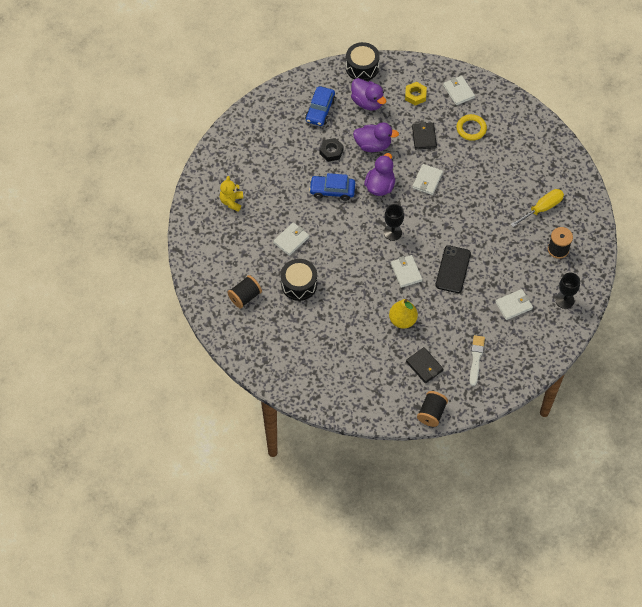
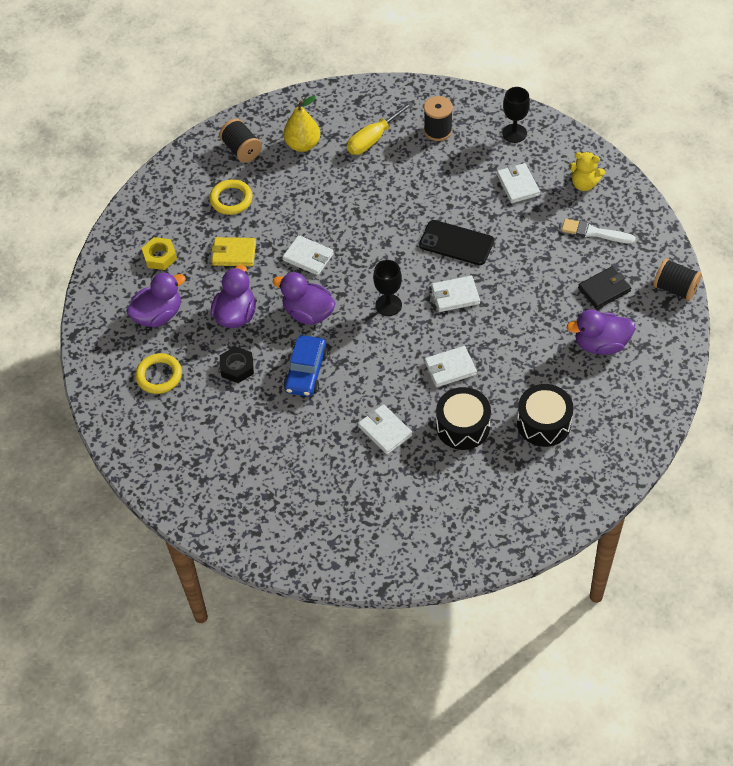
camera: 80 degrees left, 5 degrees down
(231, 202) = (305, 506): yellow teddy bear -> yellow teddy bear (584, 184)
(245, 297) = (477, 498): black spool -> black spool (242, 150)
(320, 110) = (159, 375): blue car -> yellow ring
(362, 67) = (93, 316): black drum -> black drum (543, 423)
(375, 365) = (601, 344): none -> purple duck
(402, 320) = (531, 307): yellow pear -> yellow pear (303, 145)
(424, 137) = (234, 254): black wallet -> yellow wallet
(458, 91) = (165, 207): white wallet -> white wallet (450, 368)
(542, 208) = (373, 139): yellow screwdriver -> yellow screwdriver turned 105 degrees counterclockwise

